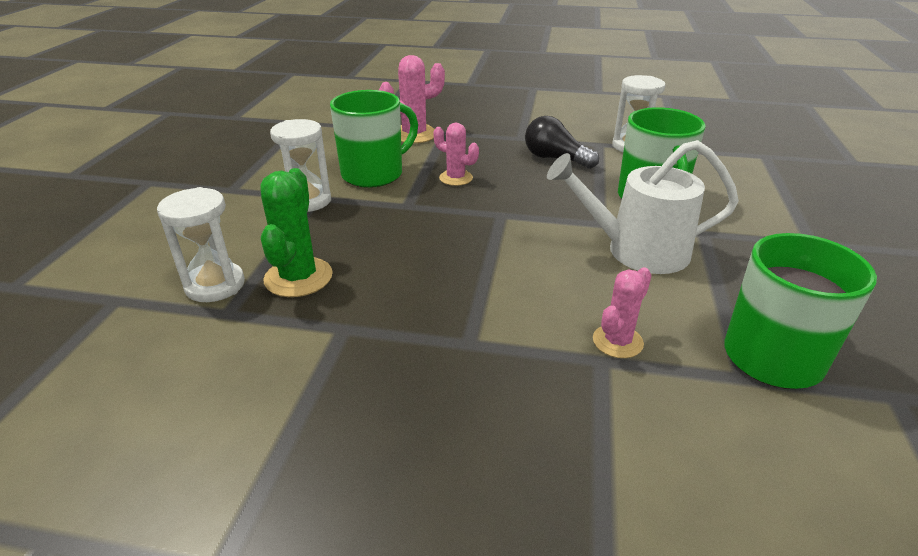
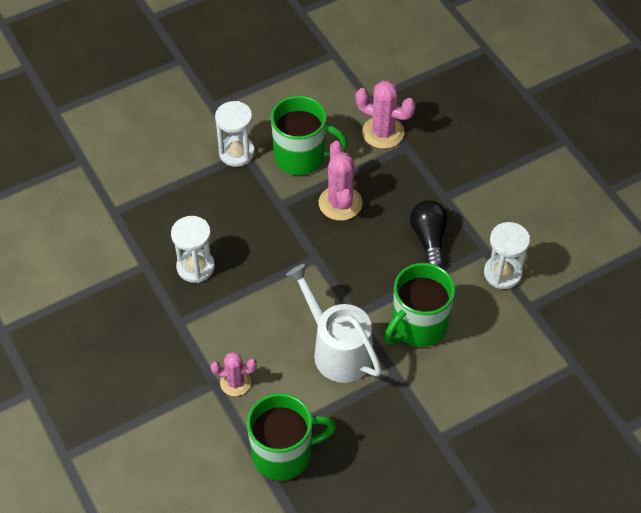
camera: 50 degrees right, 20 degrees up
(215, 285) = (127, 187): white hourglass -> white hourglass (195, 267)
(298, 277) = (164, 214): green cactus -> none
(456, 178) = (340, 203): pink cactus -> pink cactus, size x1.55

